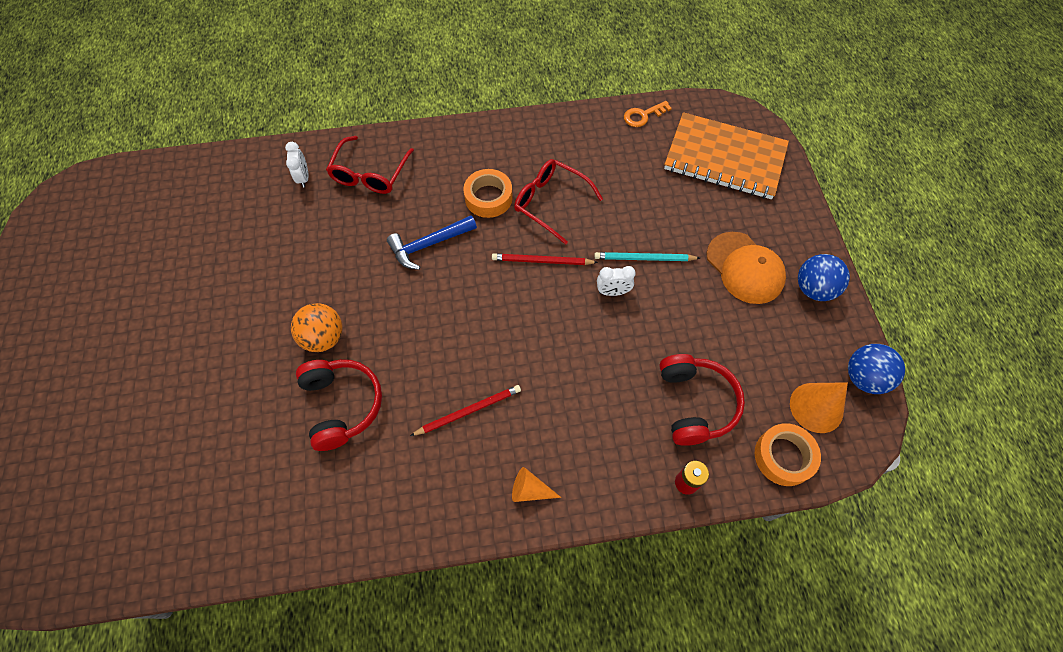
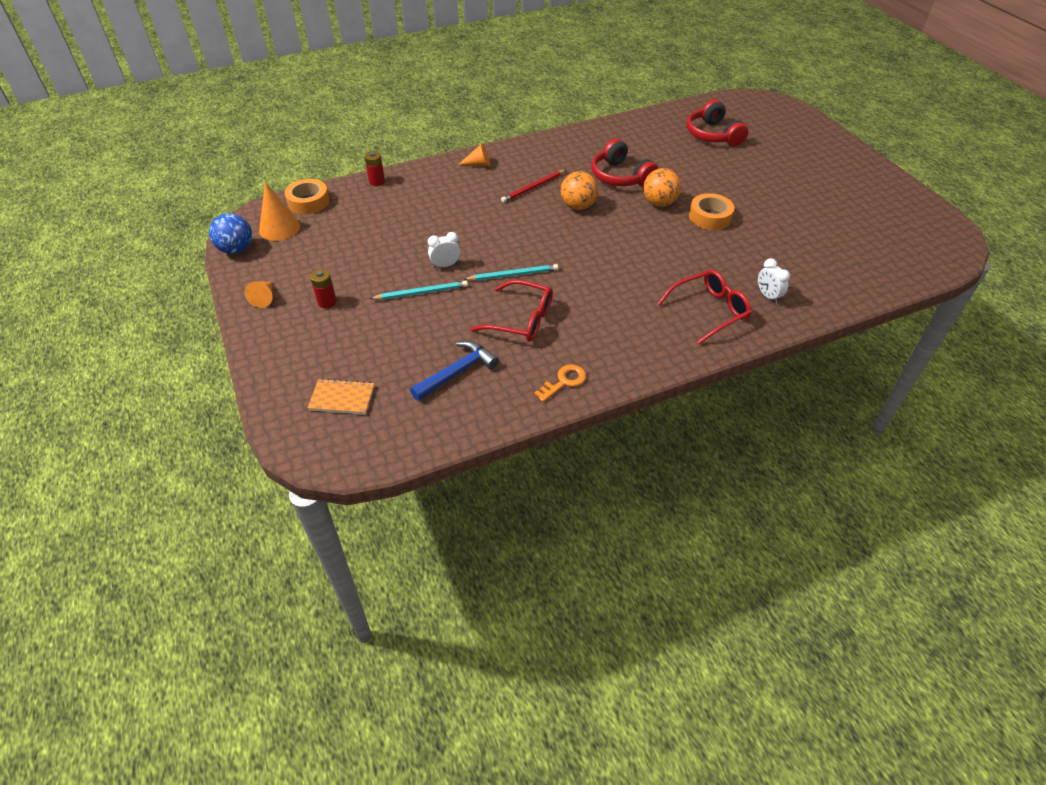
camera: 165 degrees right, 15 degrees down
(370, 174) = (709, 311): red glasses -> red glasses turned 60 degrees clockwise
(426, 356) = (578, 206): none -> orange ball
(429, 245) = (617, 268): blue hammer -> blue hammer (457, 372)
(488, 198) = (583, 312): orange tape -> orange tape (710, 217)
(542, 261) = (513, 275): red pencil -> turquoise pencil
(643, 116) = (443, 429): orange key -> orange key (564, 381)
(695, 404) = (372, 215): red headphones -> red headphones (713, 135)
(724, 158) = (342, 398): orange notebook -> orange notebook, size x0.46
(745, 268) = (327, 302): orange cap -> red battery
(813, 289) = (264, 298): blue ball -> orange cone

